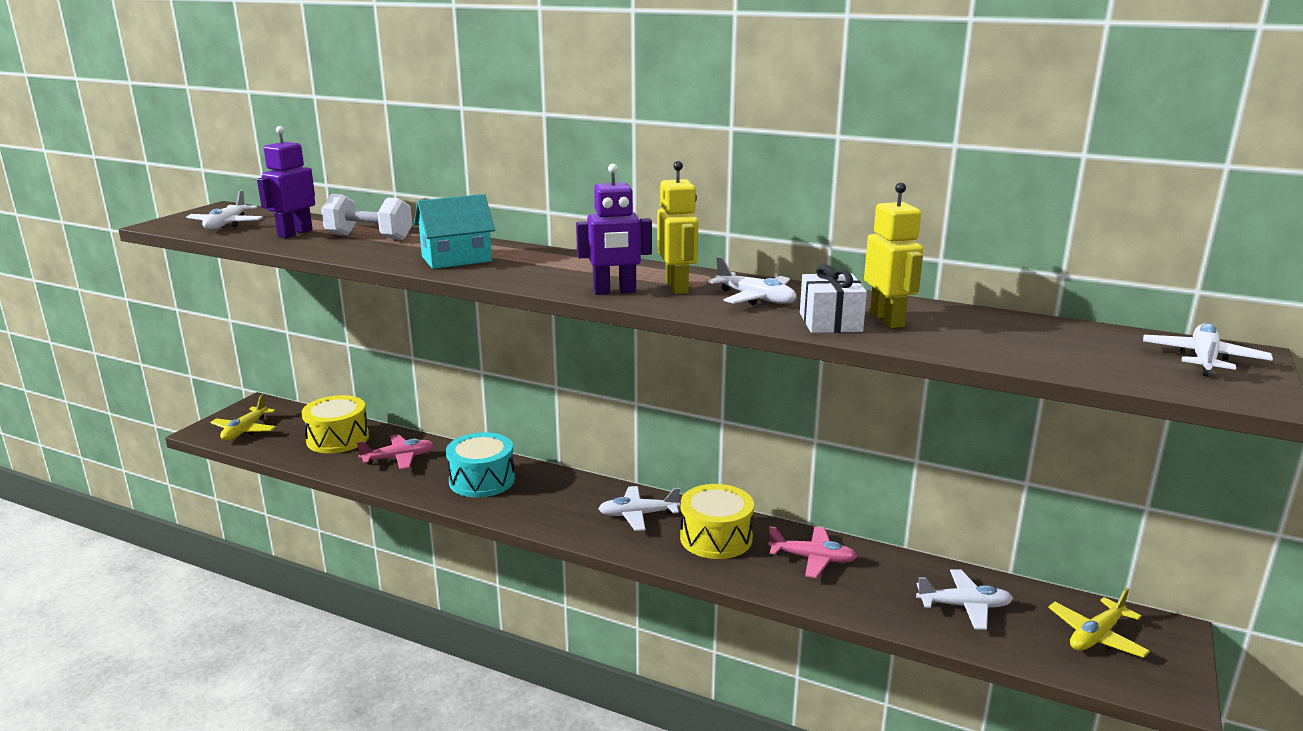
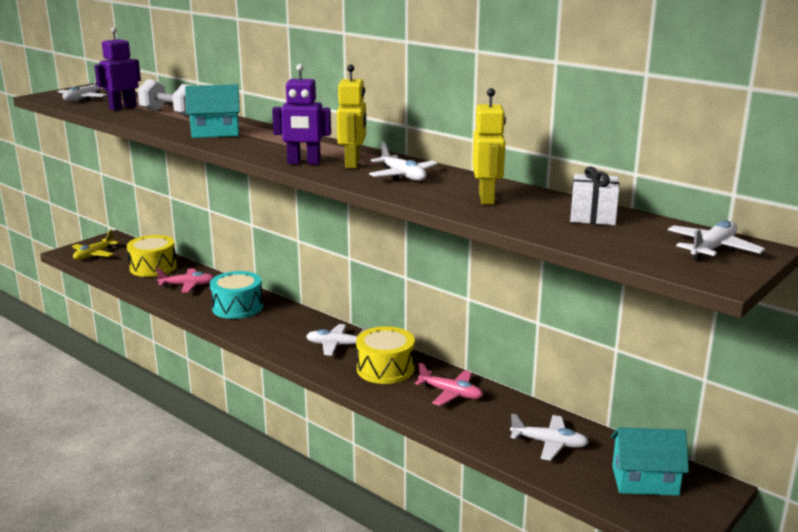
camera: 15 degrees right, 0 degrees up
(830, 322) = (440, 196): white gift -> white gift (593, 215)
(1096, 636) = (645, 481): yellow plane -> turquoise house

